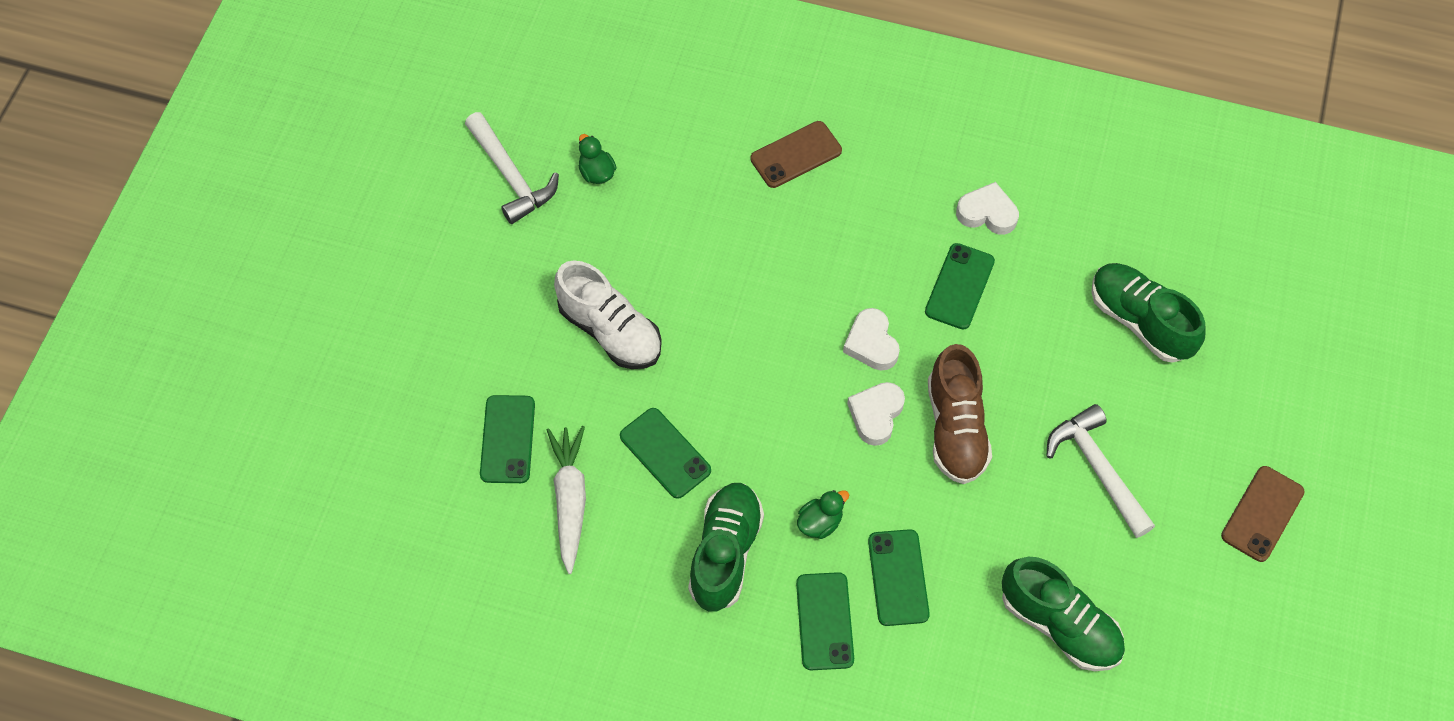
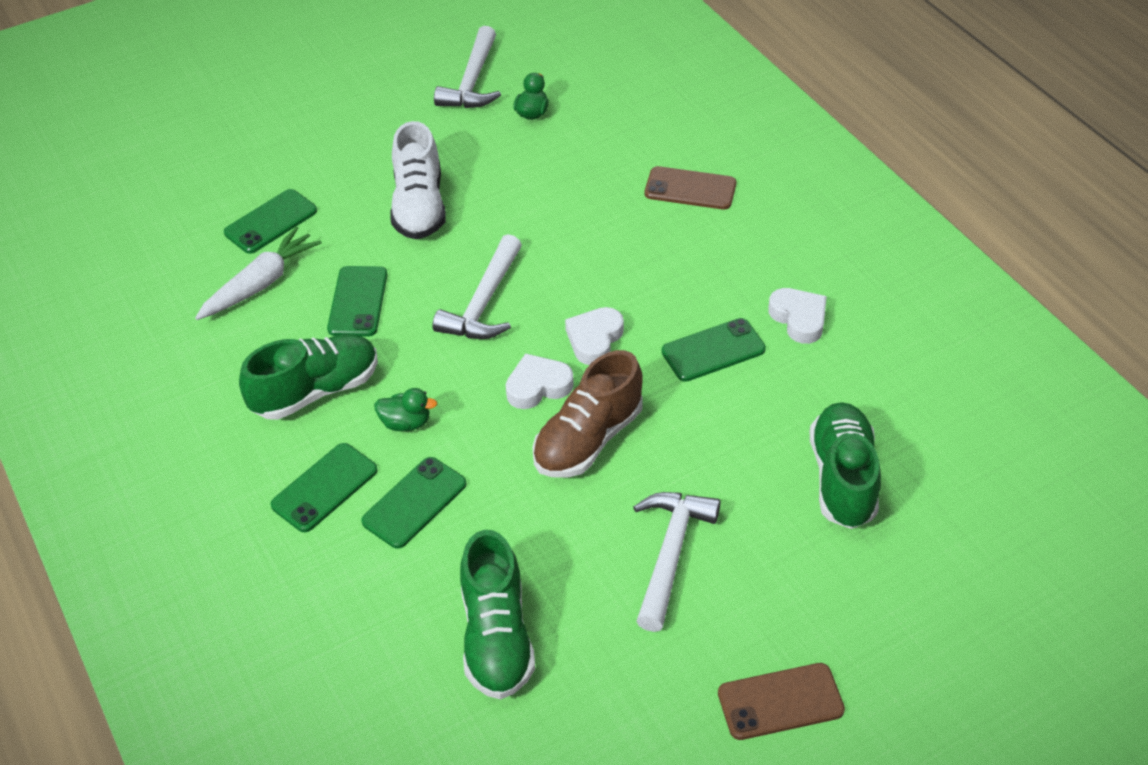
camera: 45 degrees right, 15 degrees down
(759, 377) = (484, 302): none -> white hammer

